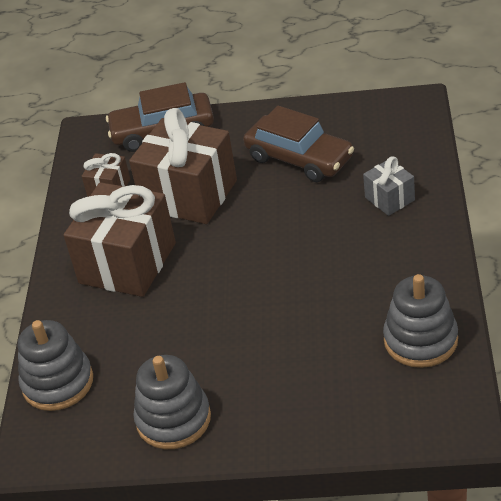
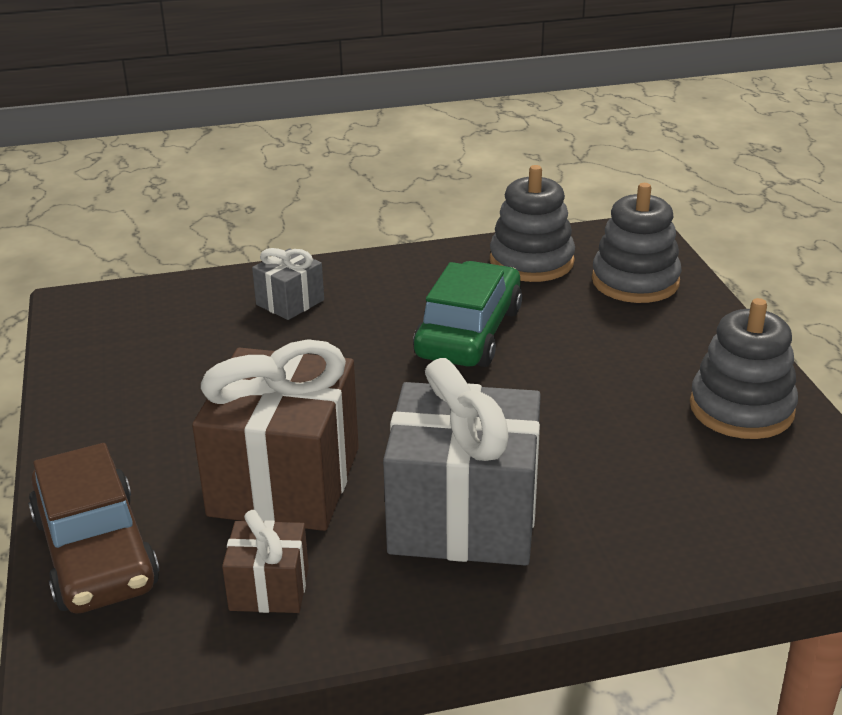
camera: 110 degrees left, 10 degrees down
(58, 383) = (745, 533): grey stacking toy -> grey stacking toy (635, 281)
(127, 263) = (464, 517): brown gift -> grey gift
(299, 158) = (196, 384): brown car -> none
(320, 288) = (469, 333): none -> green car

